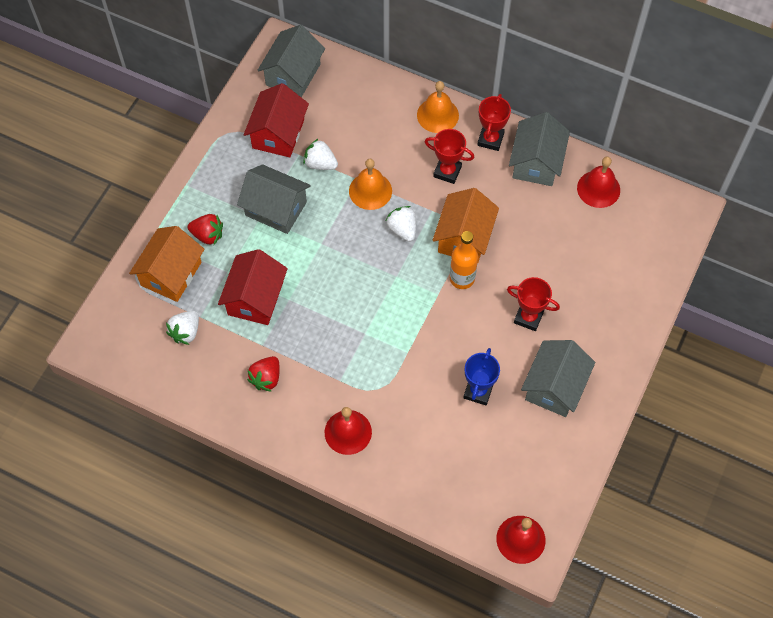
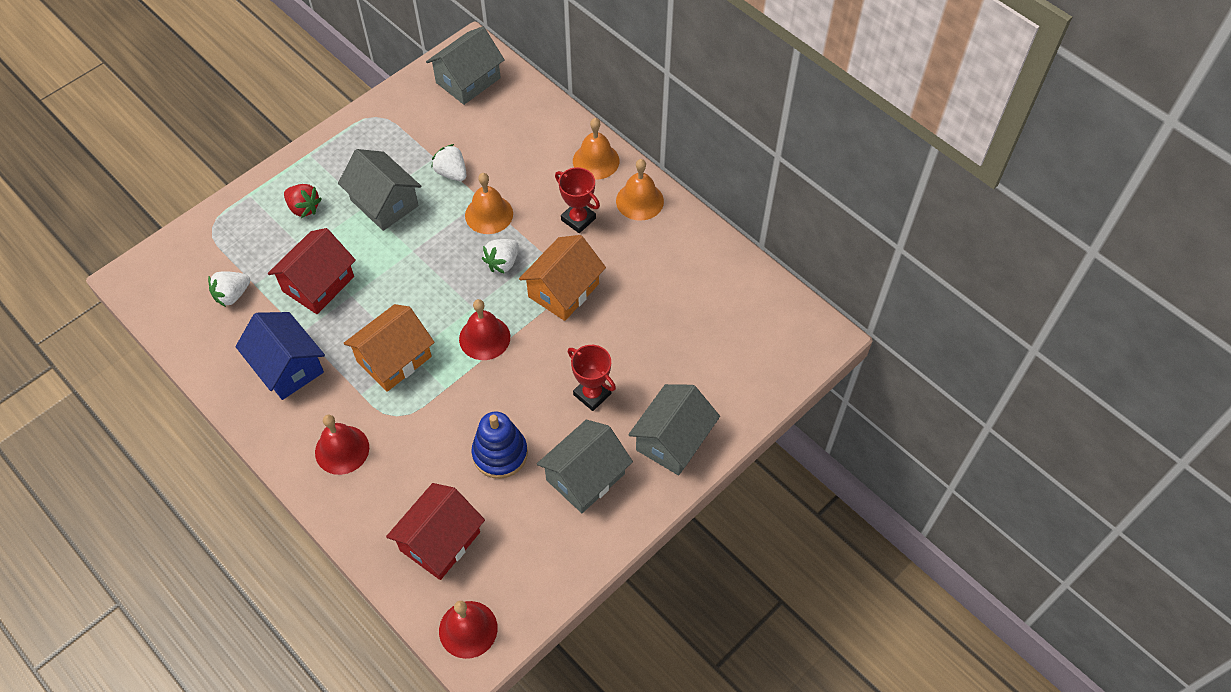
camera: 20 degrees right, 5 degrees down
(171, 274) = (248, 234): orange house -> orange house (394, 359)
(266, 378) = (287, 367): red strawberry -> blue house
(278, 134) = (424, 132): red house -> red house (440, 541)
(402, 229) = (502, 262): white strawberry -> white strawberry turned 135 degrees counterclockwise
(462, 278) = (540, 331): orange bottle -> none
(478, 391) = (500, 454): blue trophy -> blue stacking toy
(490, 139) = (639, 201): red trophy -> orange bell
(536, 162) = (677, 238): grey house -> grey house (673, 440)
(598, 189) = (732, 285): red bell -> red bell (484, 338)

